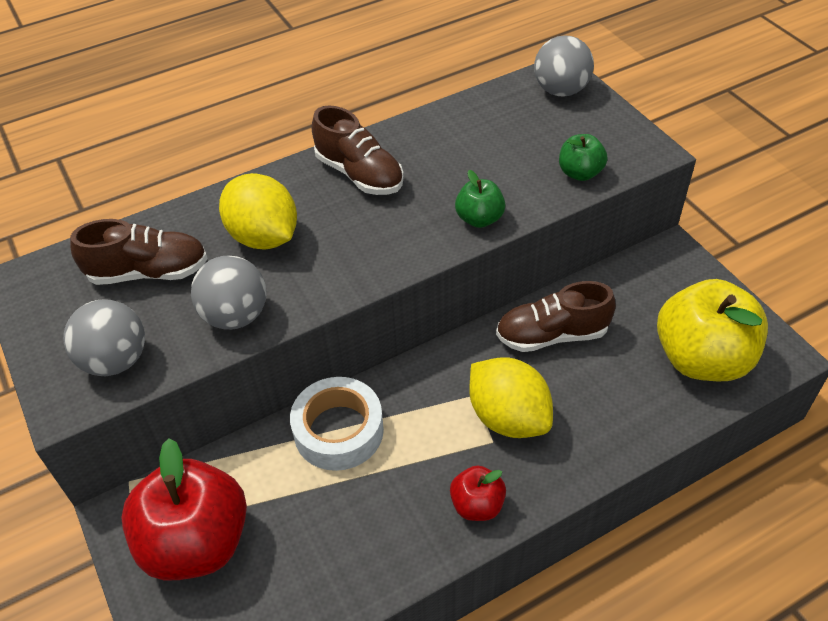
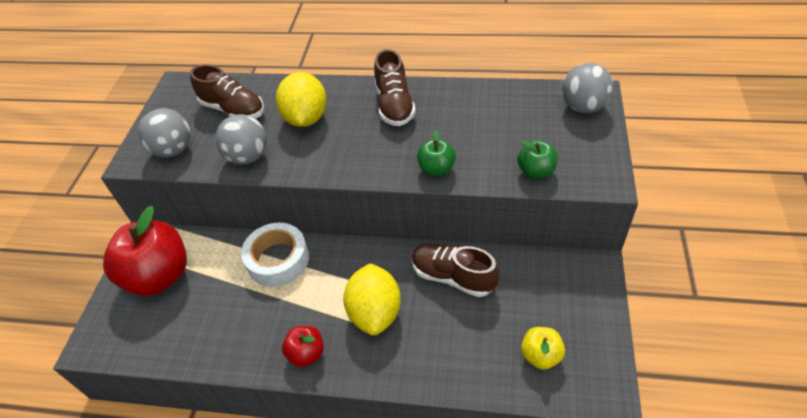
camera: 40 degrees right, 0 degrees up
(701, 359) = (540, 355): yellow apple -> yellow apple, size x0.48

